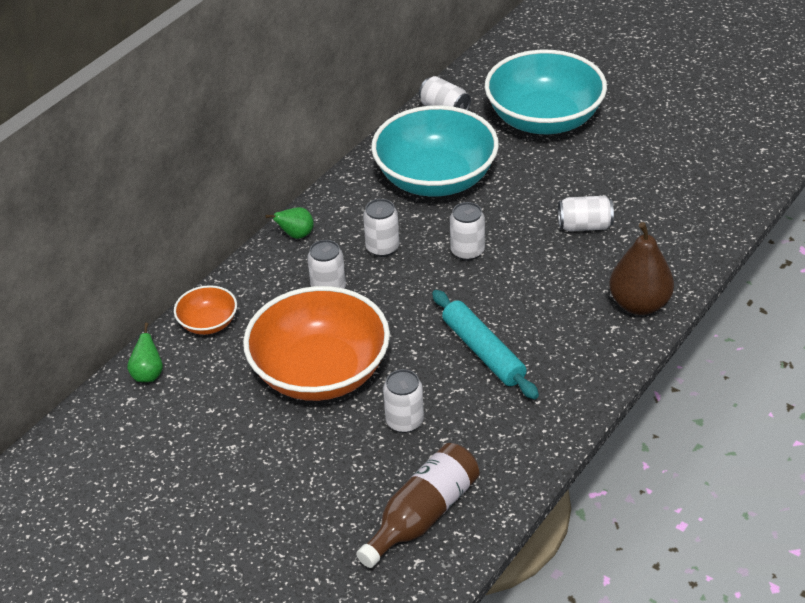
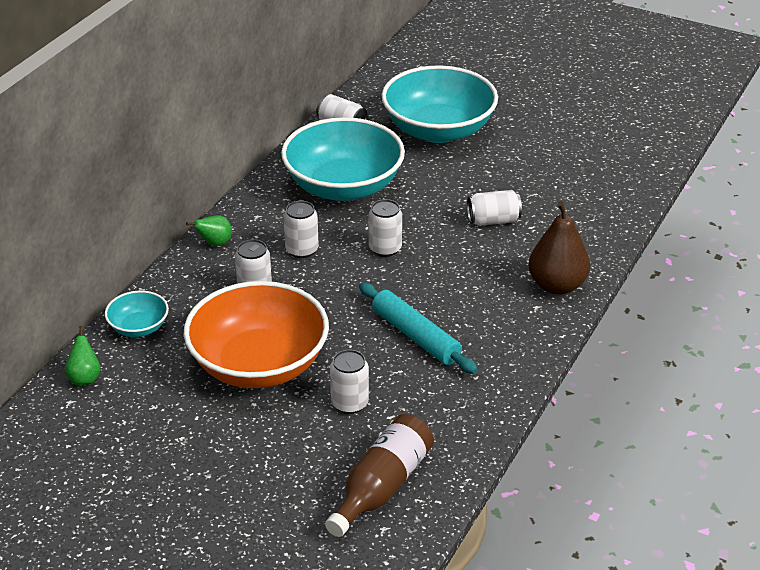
camera: 10 degrees left, 5 degrees down
(208, 323) = (139, 327): orange bowl -> turquoise bowl

